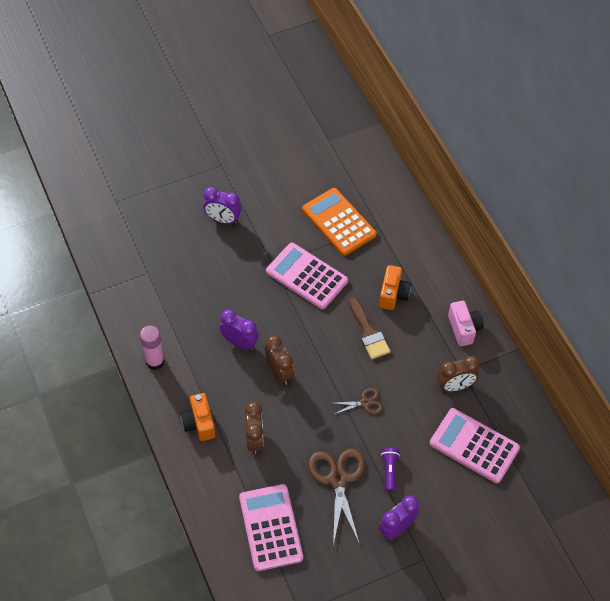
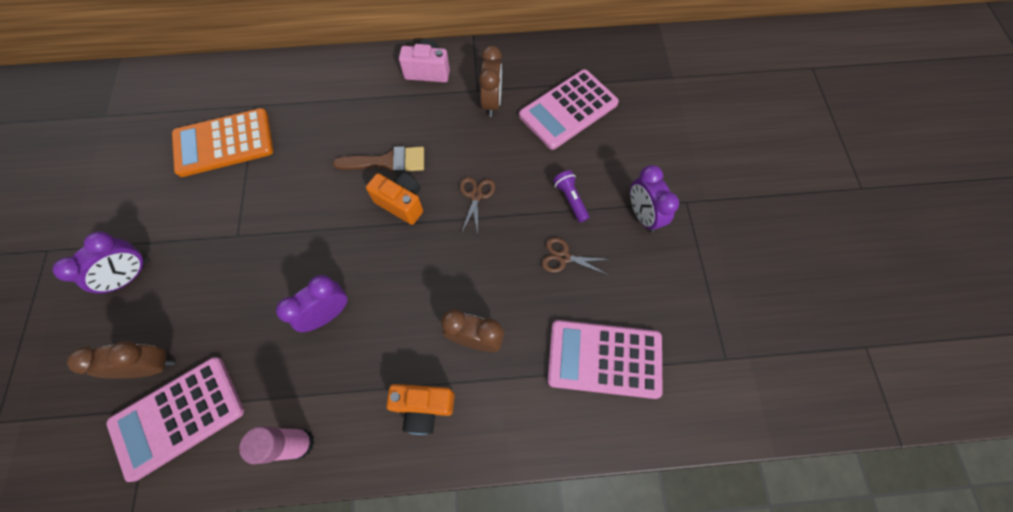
camera: 70 degrees left, 10 degrees up
(279, 372) = (394, 278): brown clock -> brown clock (152, 366)
(306, 276) = (277, 202): pink calculator -> pink calculator (178, 416)
(338, 479) = (563, 257): brown scissors -> brown scissors, size x0.52
(389, 470) = (570, 199): purple flashlight -> purple flashlight turned 45 degrees clockwise
(393, 294) = (352, 121): orange camera -> orange camera (401, 203)

